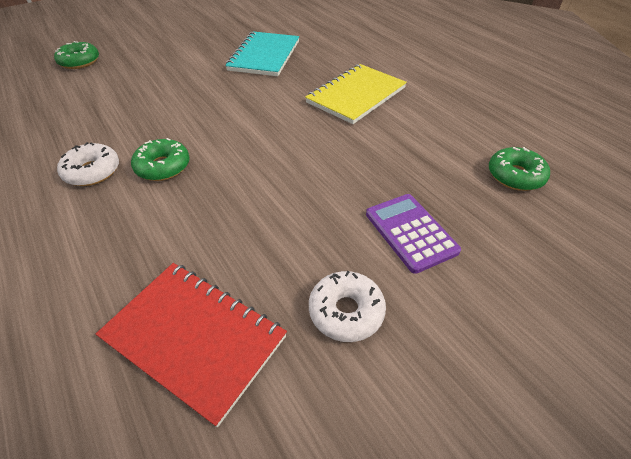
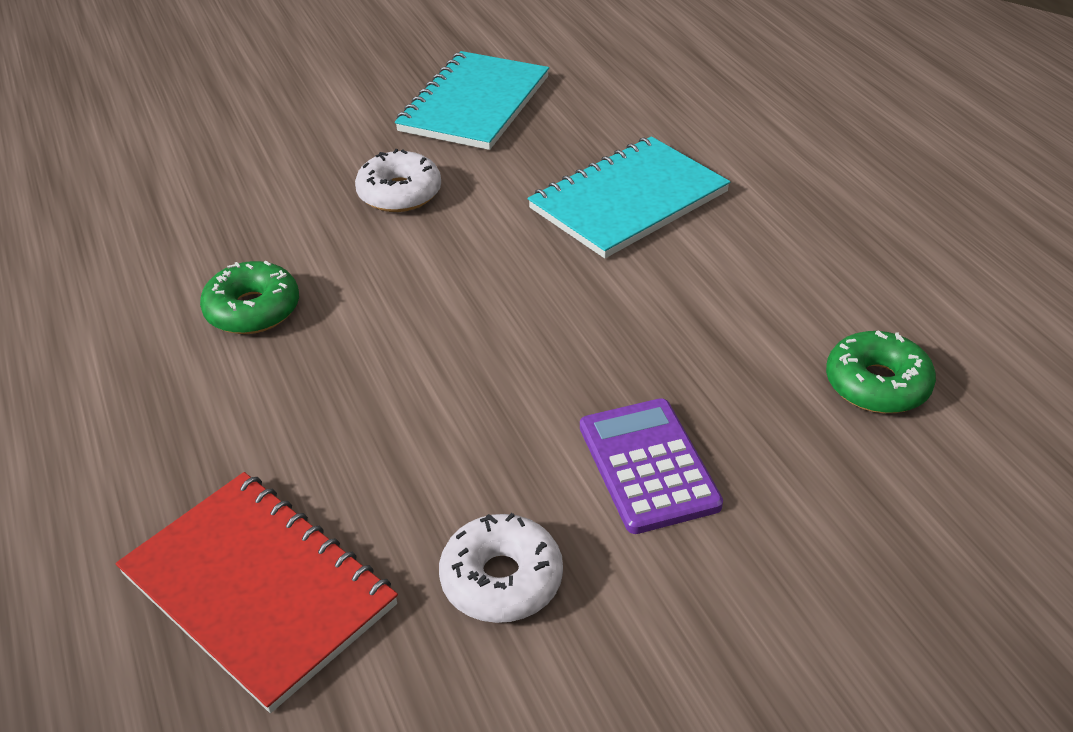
camera: 10 degrees right, 5 degrees down
(79, 62) = (134, 94): green donut -> none
(92, 171) = (136, 308): white donut -> white donut (399, 193)
(356, 95) = (629, 200): yellow notebook -> turquoise notebook

